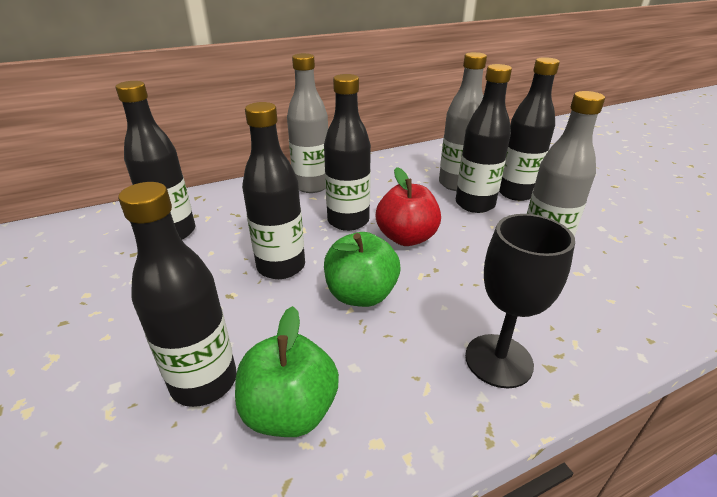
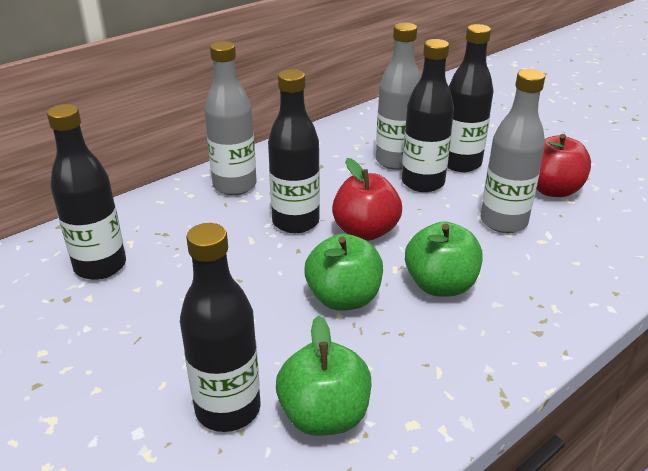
camera: 15 degrees left, 0 degrees up
(281, 266) = (246, 284): black bottle -> none
(459, 298) = (440, 285): none -> green apple
(498, 360) = (493, 335): black goblet -> none
(601, 227) = (552, 190): none -> red apple

